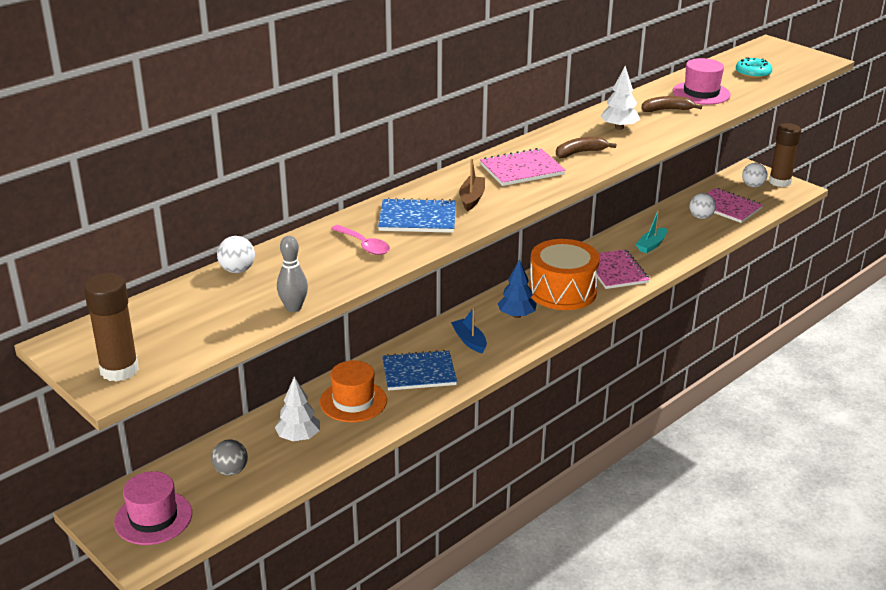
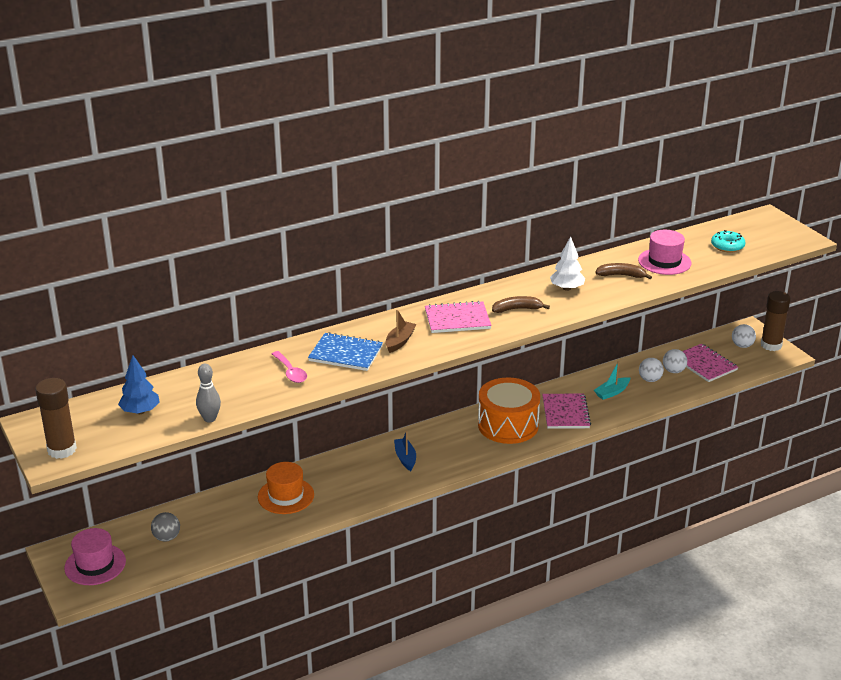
camera: 15 degrees right, 0 degrees up
(237, 270) = (183, 380): white ball -> white ball (650, 380)
(298, 437) = (229, 519): white tree -> none
(419, 372) = (350, 480): blue notebook -> none
(516, 315) = (456, 441): blue tree -> blue tree (140, 411)

